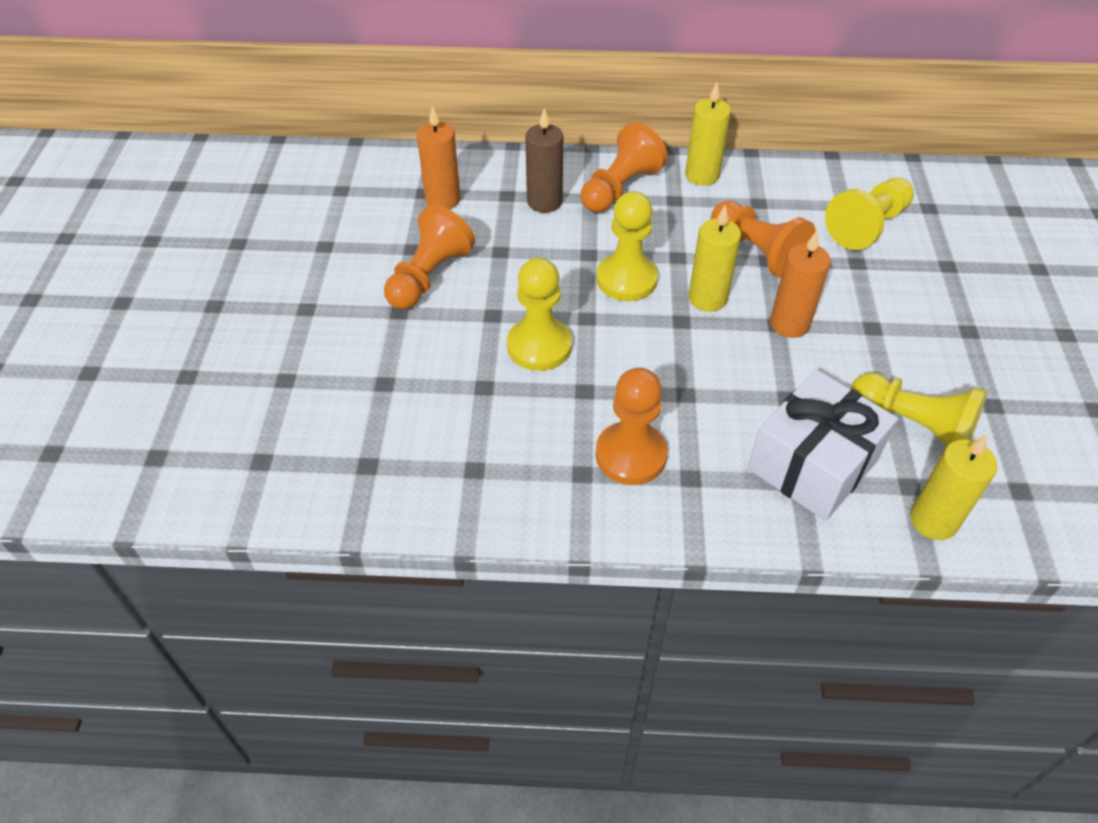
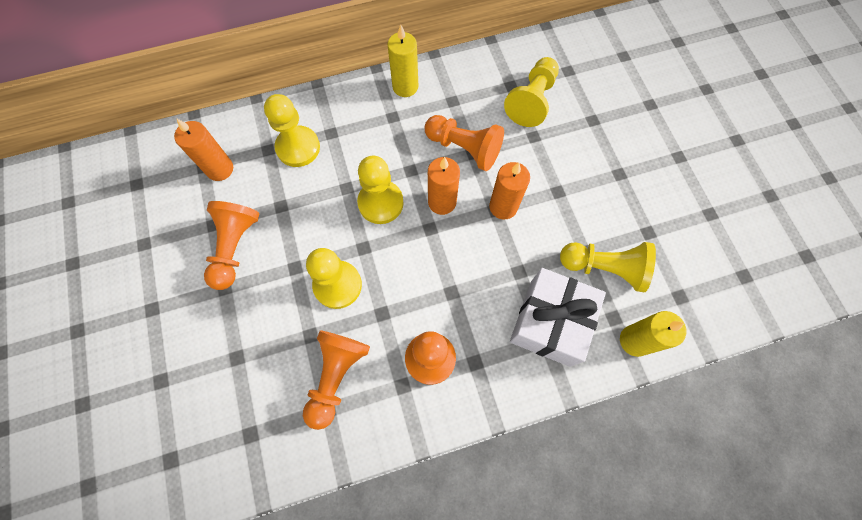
camera: 20 degrees left, 20 degrees up
(544, 202) = (298, 147): brown candle -> yellow pawn
(620, 188) = (350, 117): orange pawn -> orange pawn (336, 376)
(707, 298) = (442, 202): yellow candle -> orange candle

